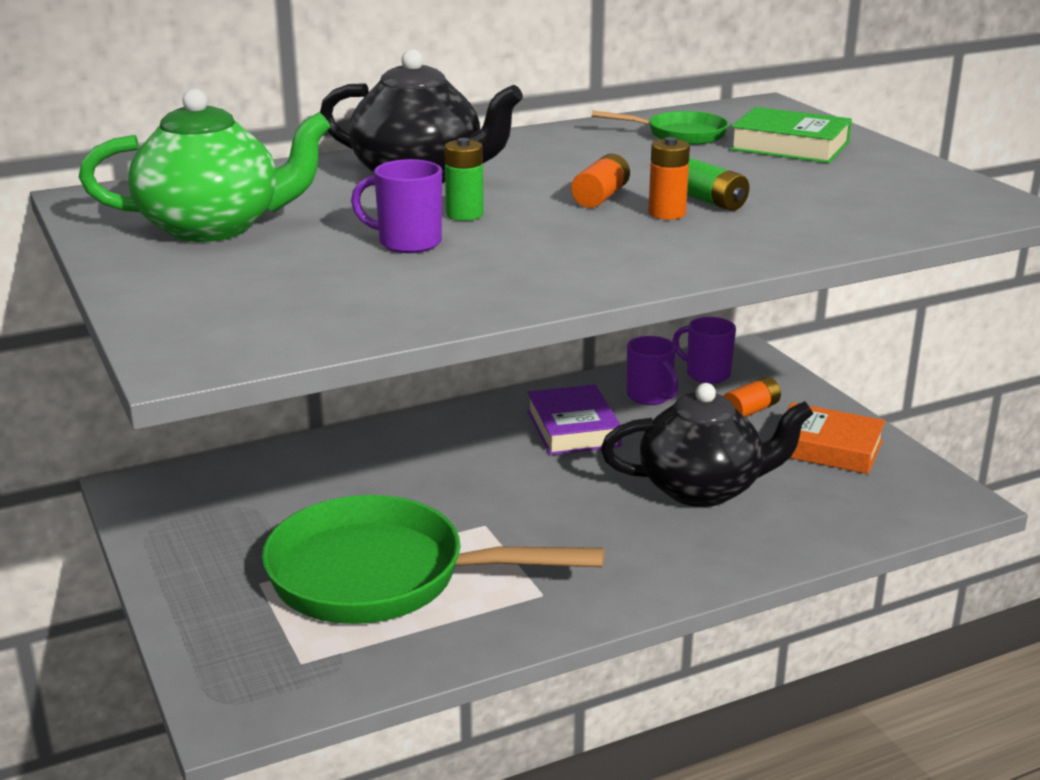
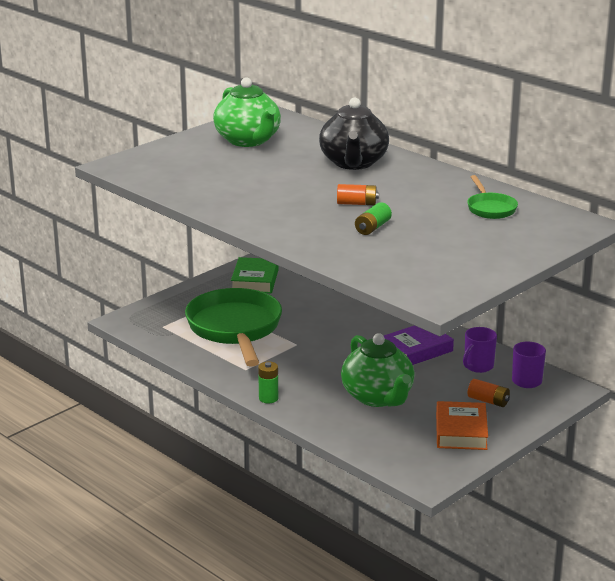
camera: 70 degrees right, 0 degrees up
(407, 243) = (258, 176): purple mug -> none
(464, 214) = (305, 180): green battery -> green battery (268, 398)
(667, 213) = (344, 220): orange battery -> none
(702, 489) = (378, 397): black teapot -> green teapot
(790, 146) = (499, 238): green book -> green book (255, 280)

